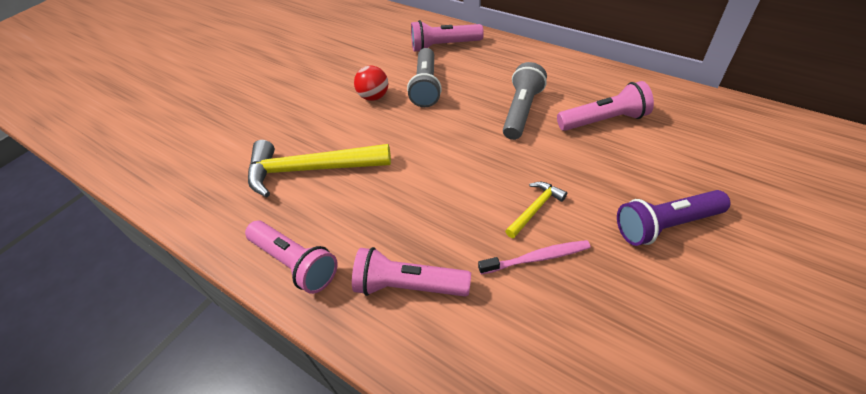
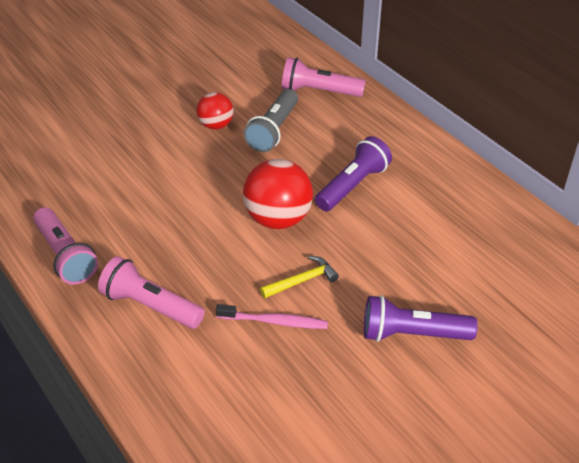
camera: 15 degrees right, 5 degrees down
(311, 170) = (119, 179): yellow hammer -> none
(477, 159) = (278, 219): none -> red ball
(522, 111) = (353, 186): grey flashlight -> purple flashlight
(604, 120) = (429, 221): pink flashlight -> none

